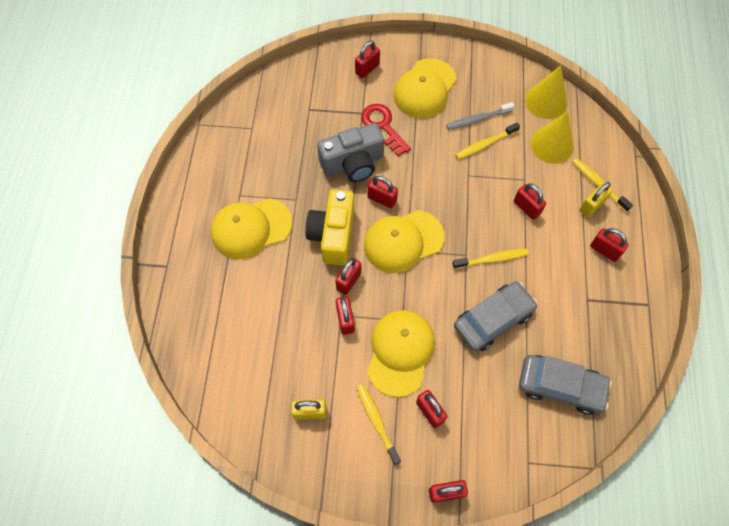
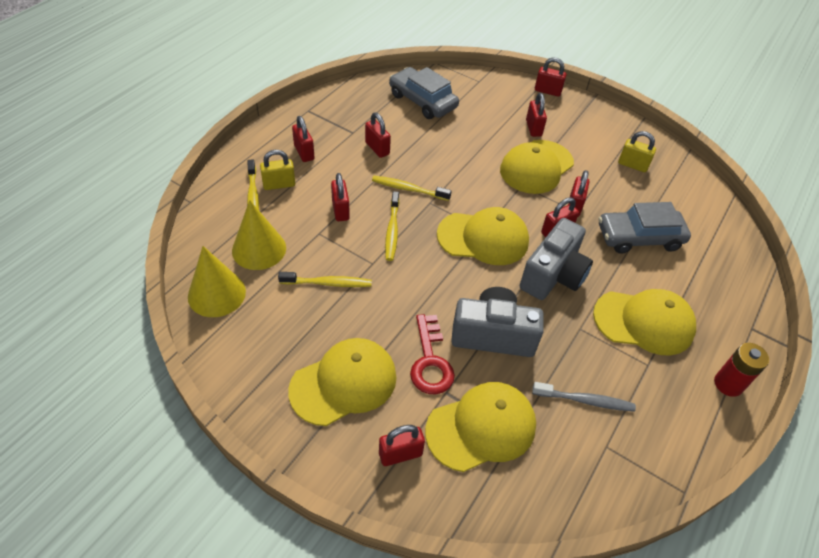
camera: 155 degrees left, 15 degrees down
(180, 208) = (728, 384): none -> red battery
(330, 103) = (481, 428): none -> yellow cap
(333, 235) = (553, 275): yellow camera -> grey camera
(377, 422) = (579, 139): yellow toothbrush -> yellow toothbrush (392, 230)
(382, 199) = (481, 284): red padlock -> red padlock (377, 148)
(478, 119) = (311, 313): grey toothbrush -> grey toothbrush (584, 400)
(493, 319) = (442, 153): grey car -> grey car (639, 237)

